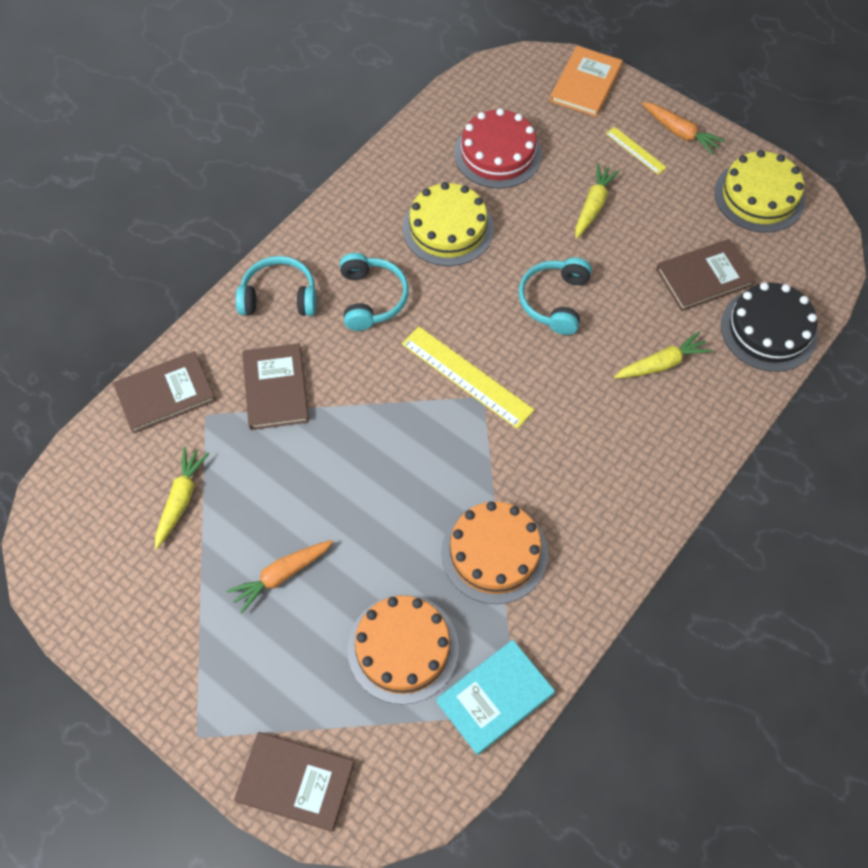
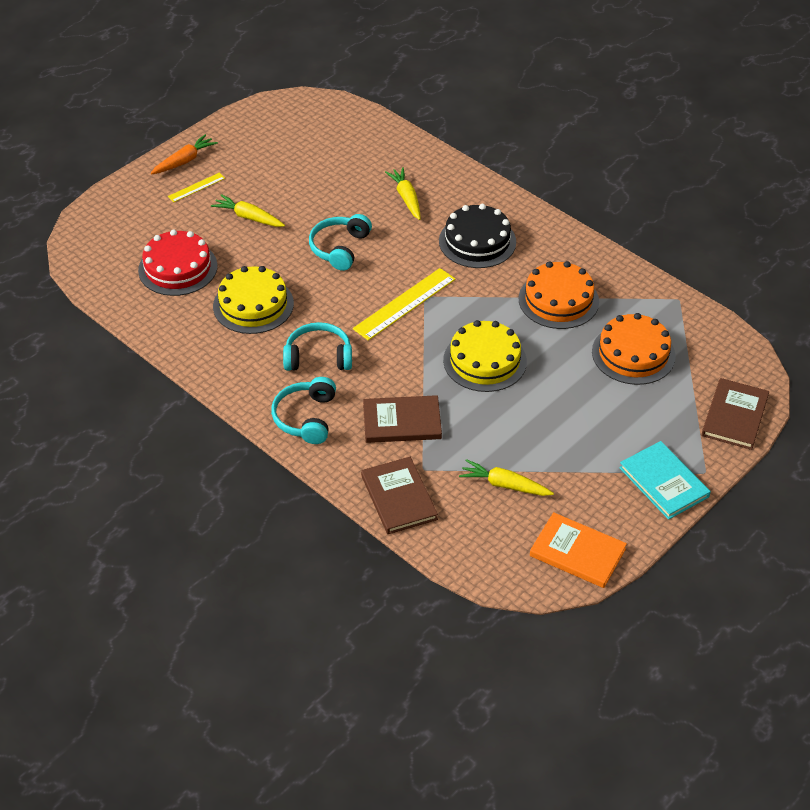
camera: 85 degrees left, 15 degrees down
(281, 575) = (574, 421): orange carrot -> none
(495, 697) = (668, 308): turquoise book -> turquoise book (664, 482)
(555, 301) = (340, 248): turquoise headphones -> turquoise headphones turned 90 degrees clockwise
(585, 84) = (113, 208): orange book -> orange book (577, 552)
(704, 277) = (331, 167): brown book -> none
(759, 196) = (260, 129): yellow cake -> yellow cake (485, 361)
(769, 330) = (384, 142): black cake -> black cake (477, 241)

